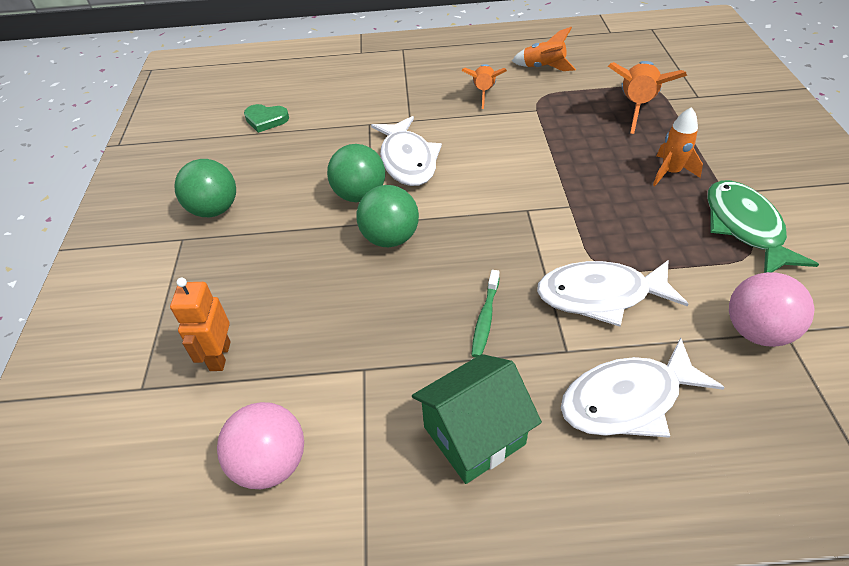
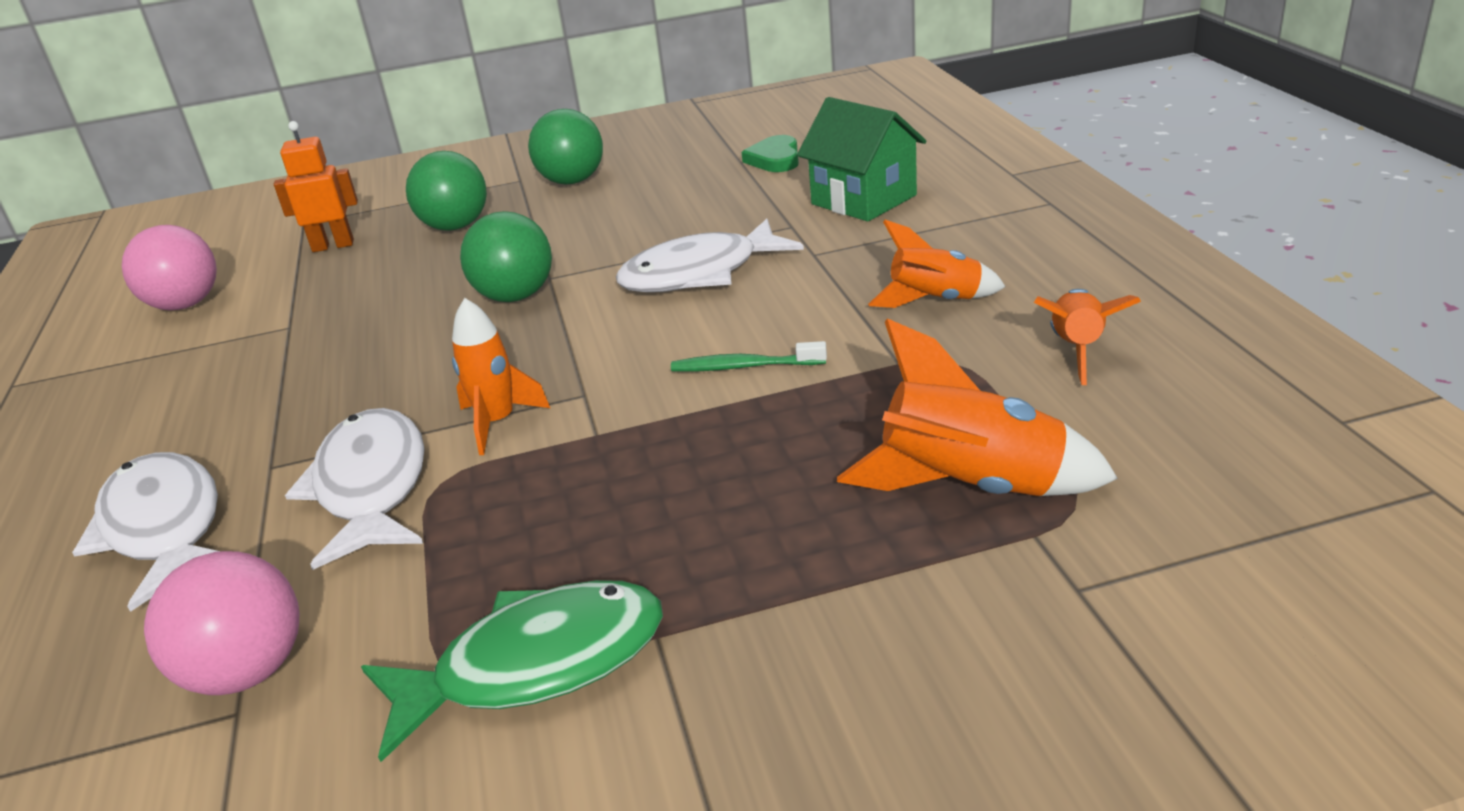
camera: 80 degrees right, 15 degrees down
(360, 195) = (609, 257): green ball -> green ball (455, 226)
(474, 435) = (164, 413): green house -> green house (863, 200)
(485, 318) = (347, 392): green toothbrush -> green toothbrush (744, 366)
(670, 172) = (718, 550): orange rocket -> orange rocket (498, 423)

